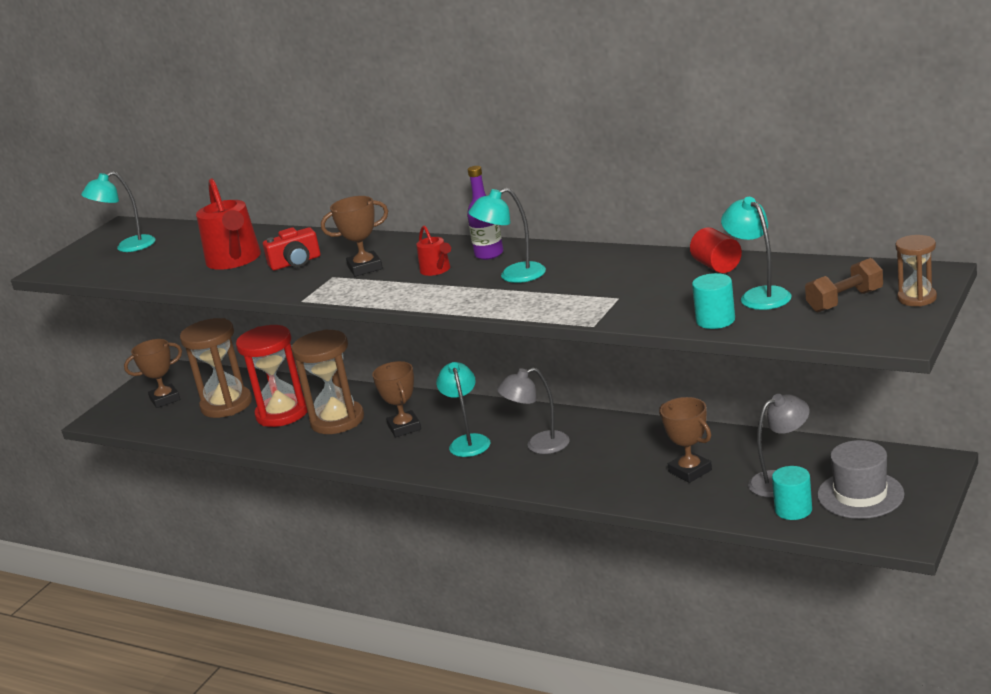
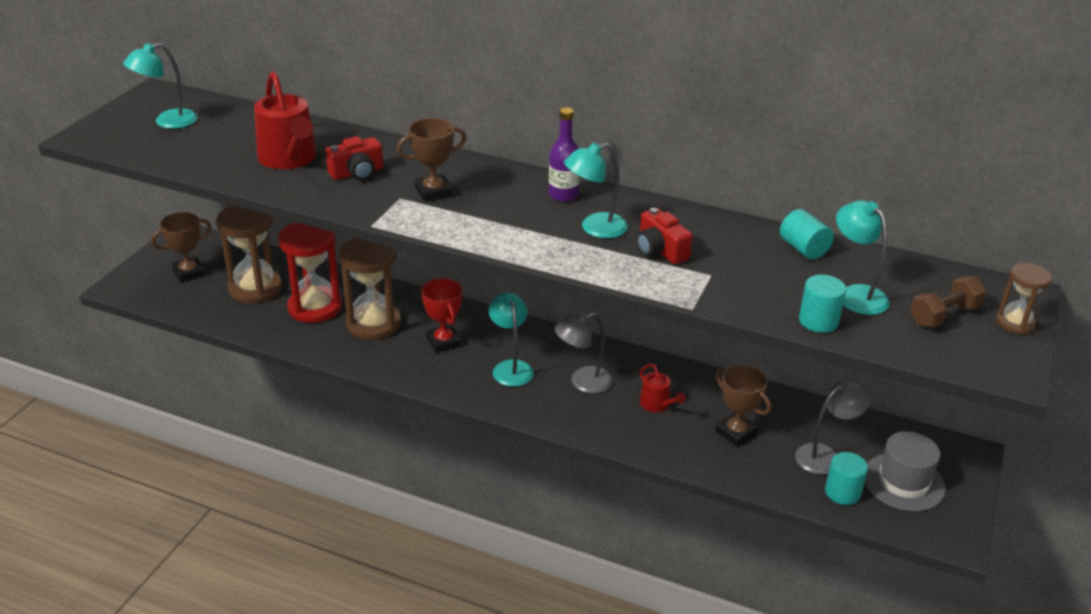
camera: 10 degrees left, 10 degrees up
(404, 427) = (443, 342): brown trophy -> red trophy
(437, 270) = (511, 207): red watering can -> red watering can (657, 404)
(573, 285) = (660, 250): none -> red camera
(717, 266) = (803, 249): red cylinder -> turquoise cylinder

